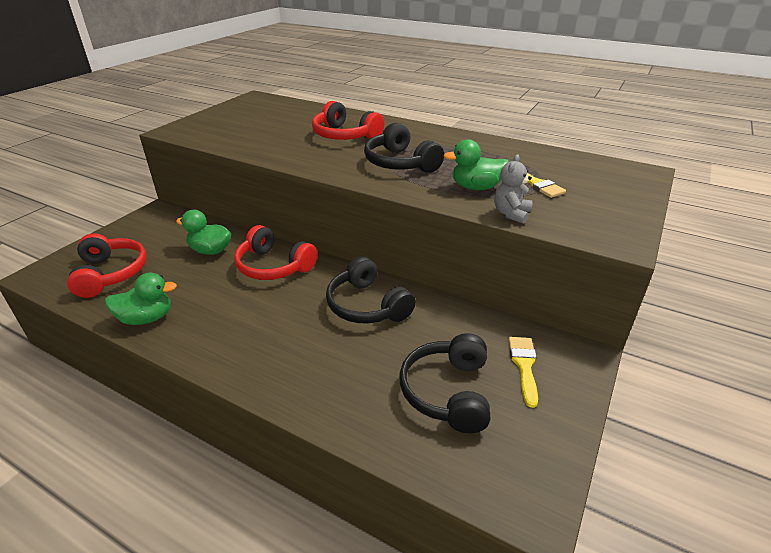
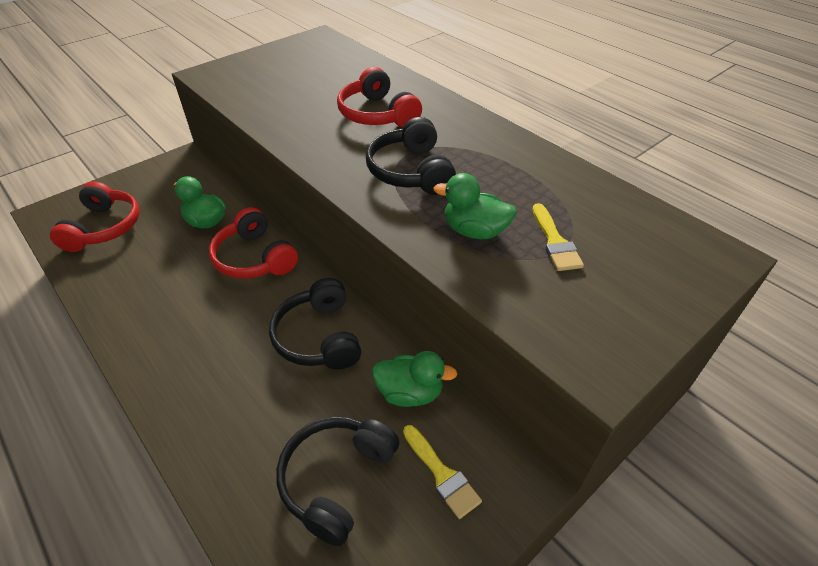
camera: 20 degrees right, 10 degrees up
(147, 318) = (107, 291): green duck -> green duck (410, 392)
(511, 214) = (488, 285): grey teddy bear -> none
(524, 366) = (442, 474): yellow brush -> yellow brush turned 120 degrees clockwise

